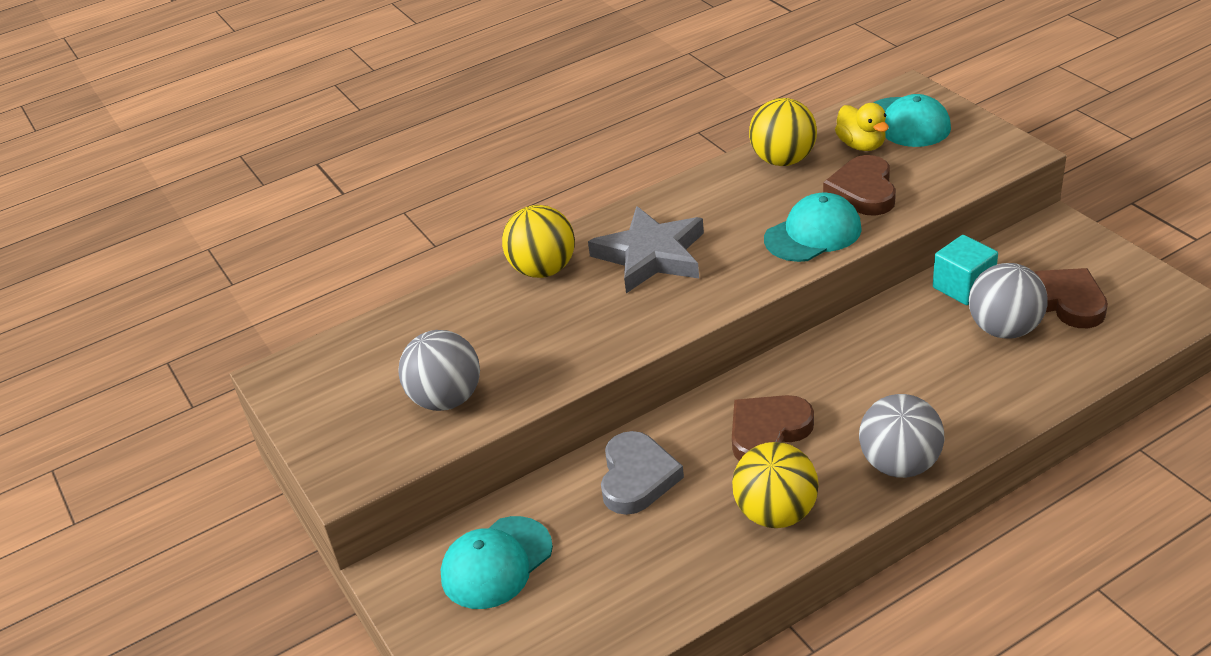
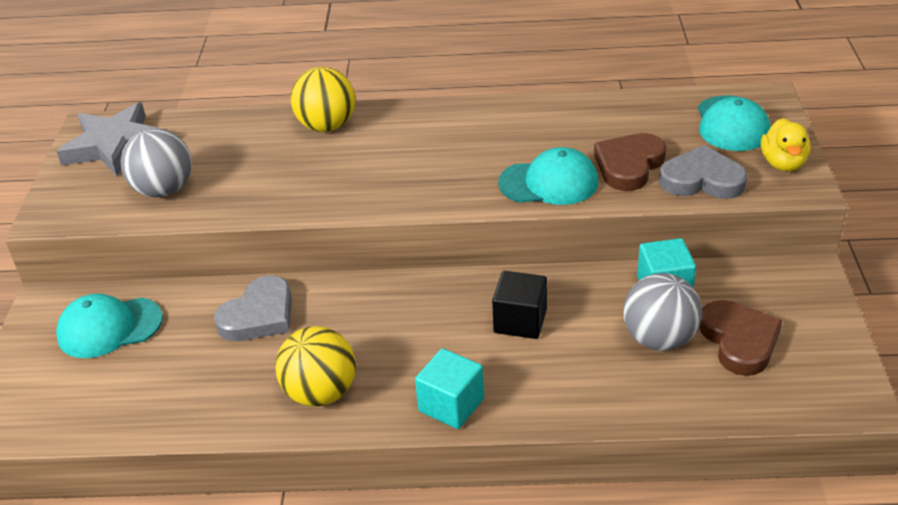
camera: 30 degrees right, 0 degrees up
(651, 256) = (410, 148): grey star -> grey star (115, 145)
(768, 432) = (383, 329): brown heart -> none
(783, 160) = (593, 115): yellow ball -> none
(861, 145) = (671, 128): yellow duck -> yellow duck (783, 163)
(878, 368) = (520, 321): none -> black cube
(899, 464) = (451, 405): grey ball -> turquoise cube
(935, 178) = (702, 180): none -> grey heart

